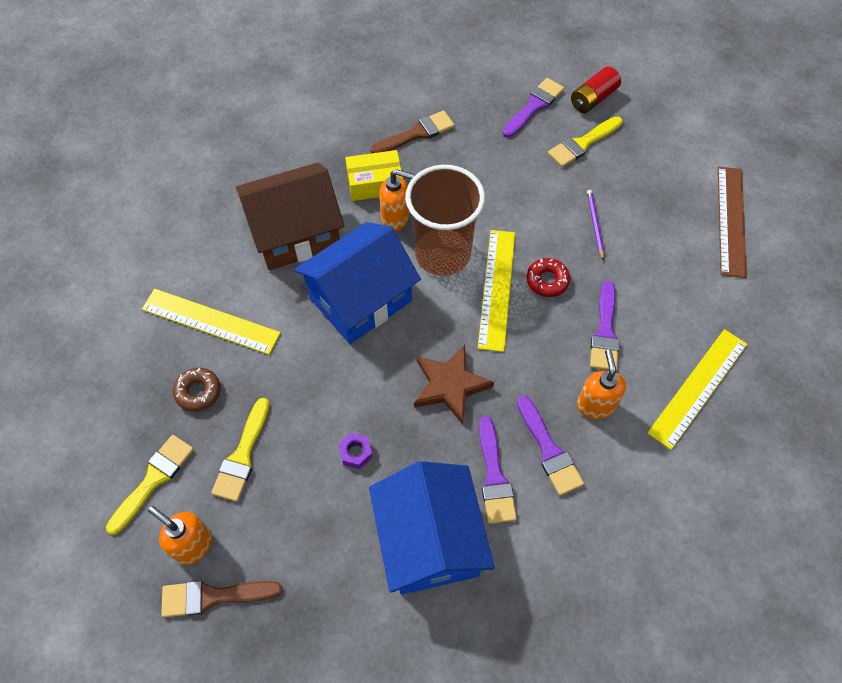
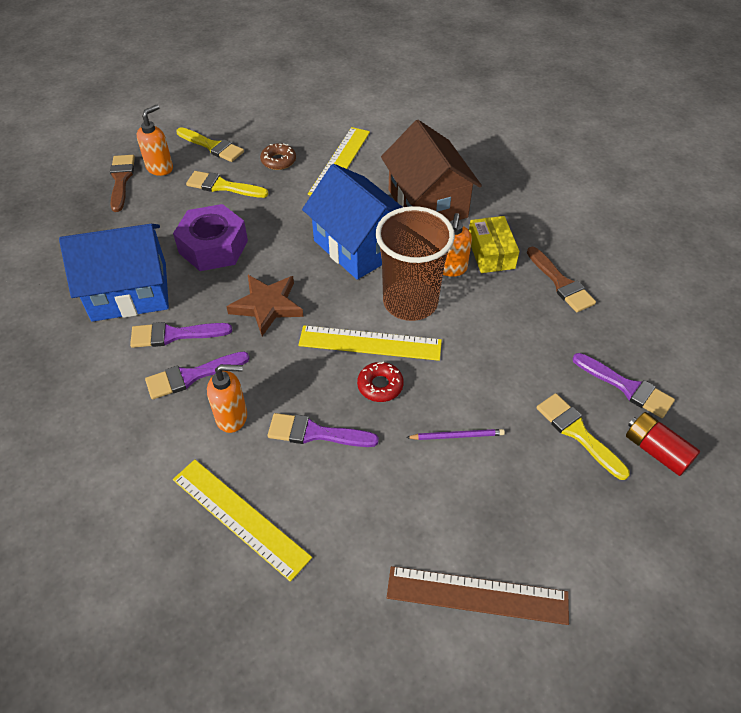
camera: 90 degrees right, 10 degrees down
(356, 453) = (213, 247): purple nut -> purple nut, size x2.44

